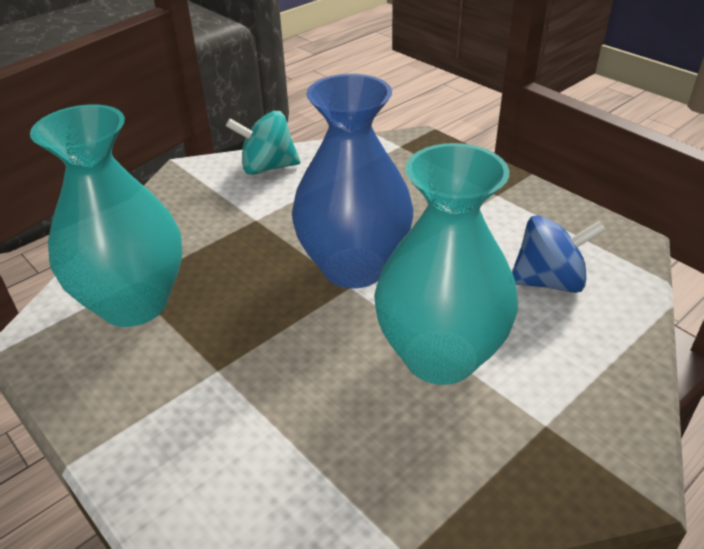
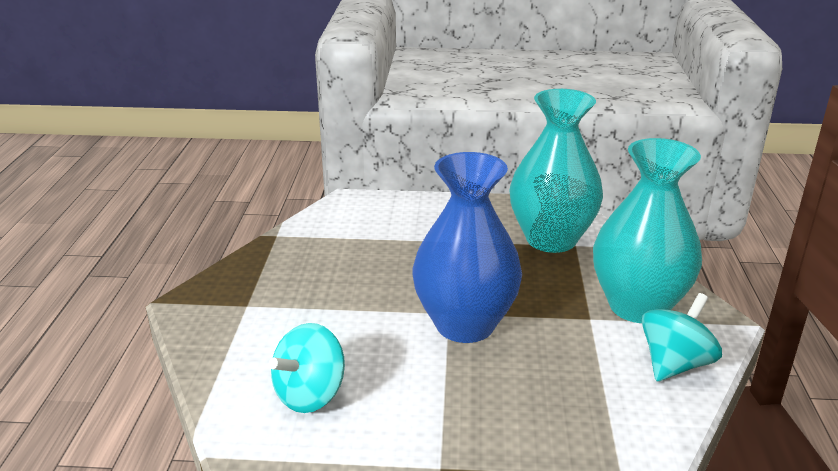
camera: 135 degrees right, 10 degrees down
(440, 356) = (340, 305): turquoise vase -> turquoise vase (638, 306)
(549, 281) = (310, 394): blue spinning top -> turquoise spinning top

